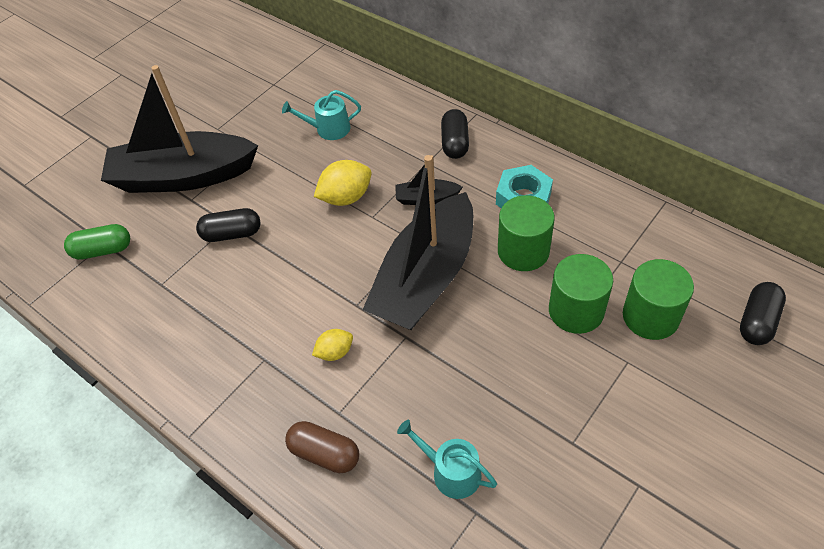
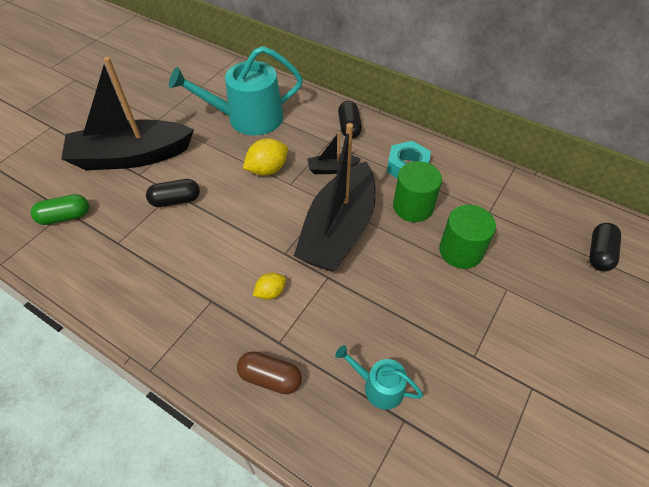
camera: 10 degrees left, 0 degrees up
(328, 129) = (248, 118): turquoise watering can -> turquoise watering can, size x2.04
(650, 316) = (518, 253): green cylinder -> none

